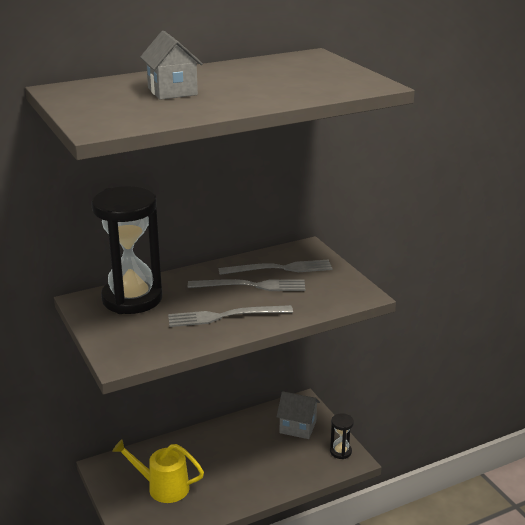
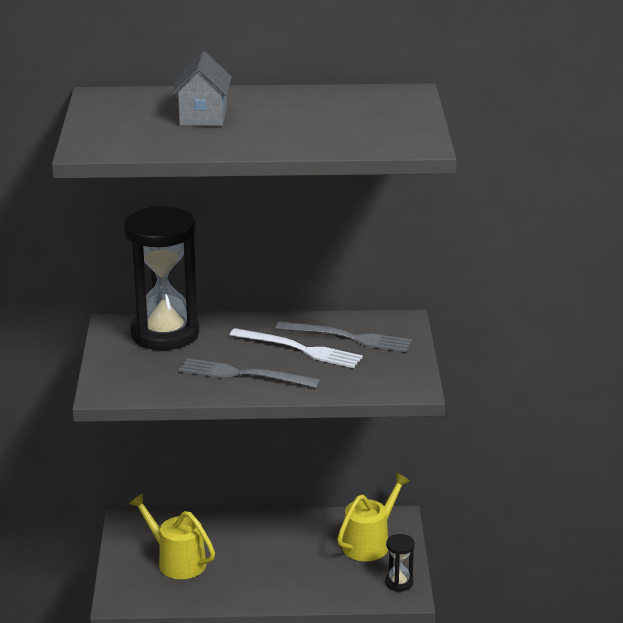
camera: 25 degrees right, 0 degrees up
(250, 286) = (299, 349): grey fork -> white fork
(298, 427) = (369, 543): grey house -> yellow watering can

